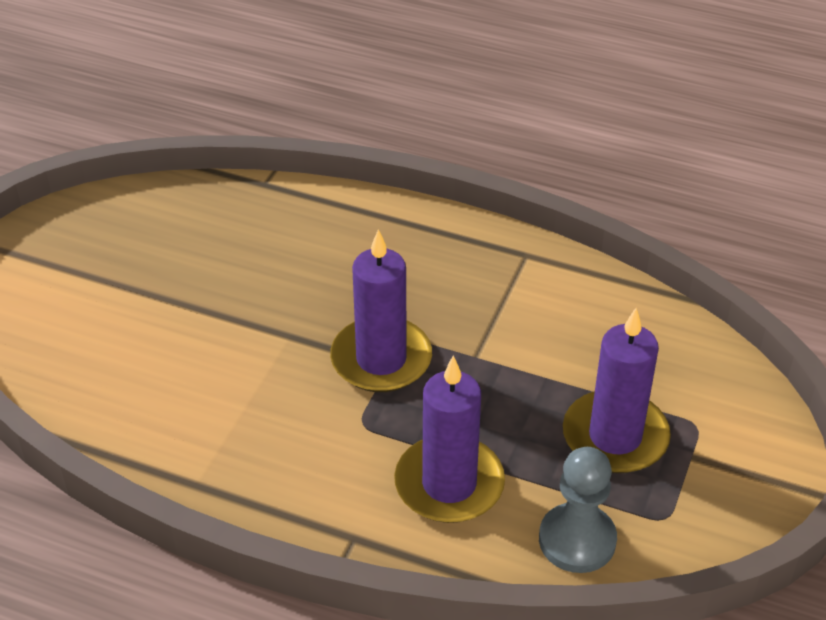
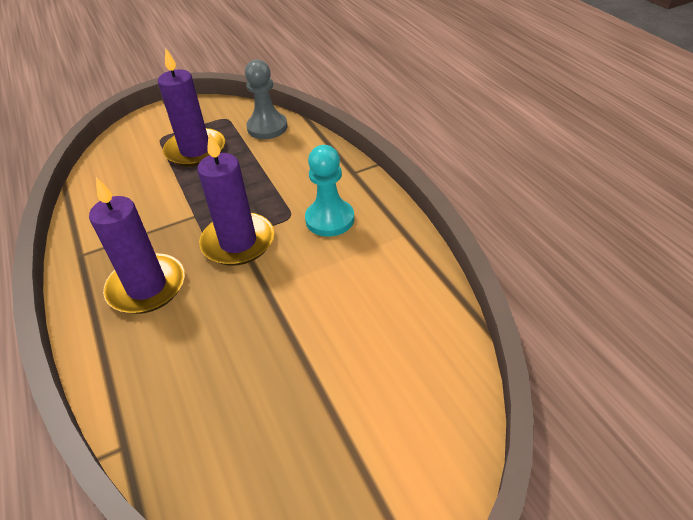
camera: 135 degrees left, 0 degrees up
(308, 447) = (330, 219): none -> turquoise pawn
(449, 484) = (287, 169): purple candle -> purple candle (147, 287)

